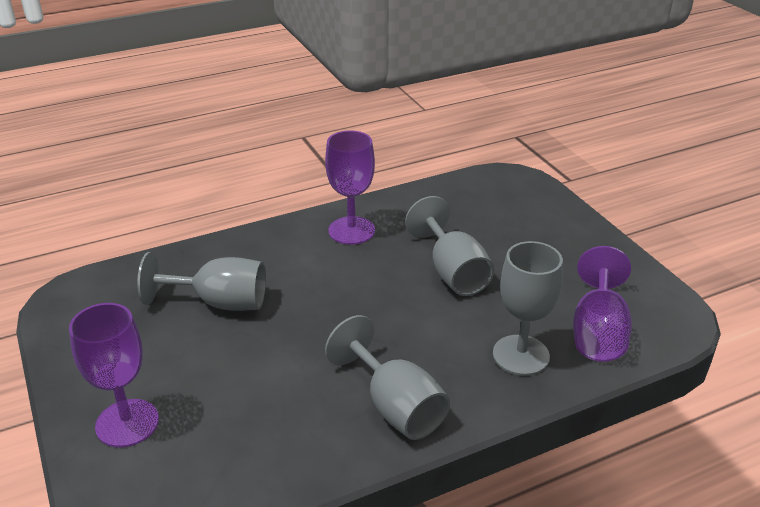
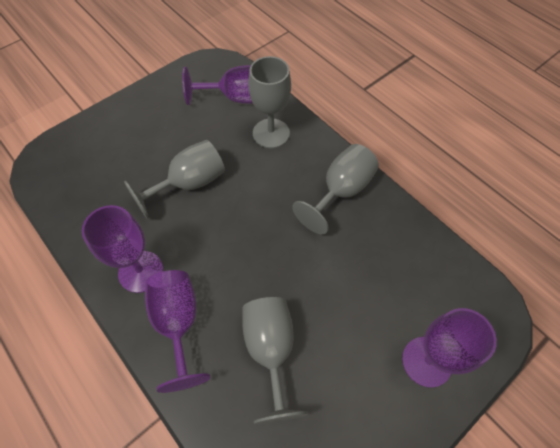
camera: 105 degrees left, 25 degrees up
(283, 248) = (178, 323): none -> purple goblet

